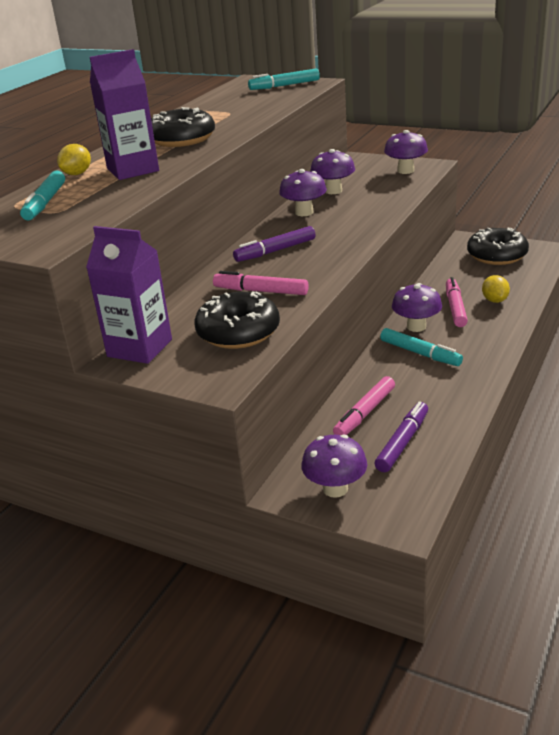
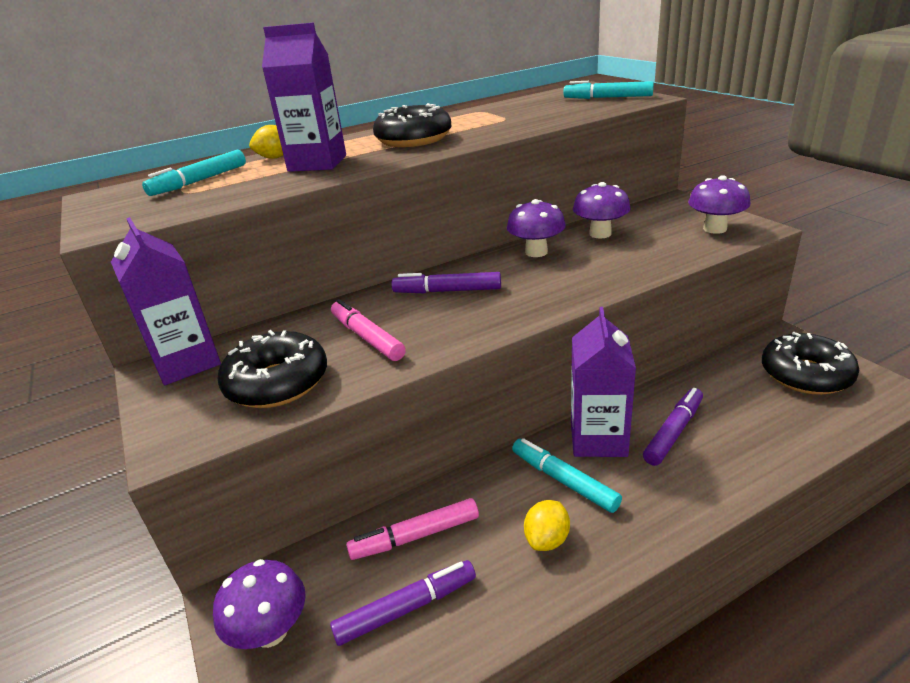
camera: 35 degrees right, 0 degrees up
(416, 327) = (598, 439): purple mushroom -> purple carton
(420, 353) = (563, 480): turquoise marker -> turquoise marker turned 150 degrees clockwise
(455, 308) = (673, 432): pink marker -> purple marker
(494, 300) = (738, 443): yellow lemon -> yellow lemon (547, 539)

